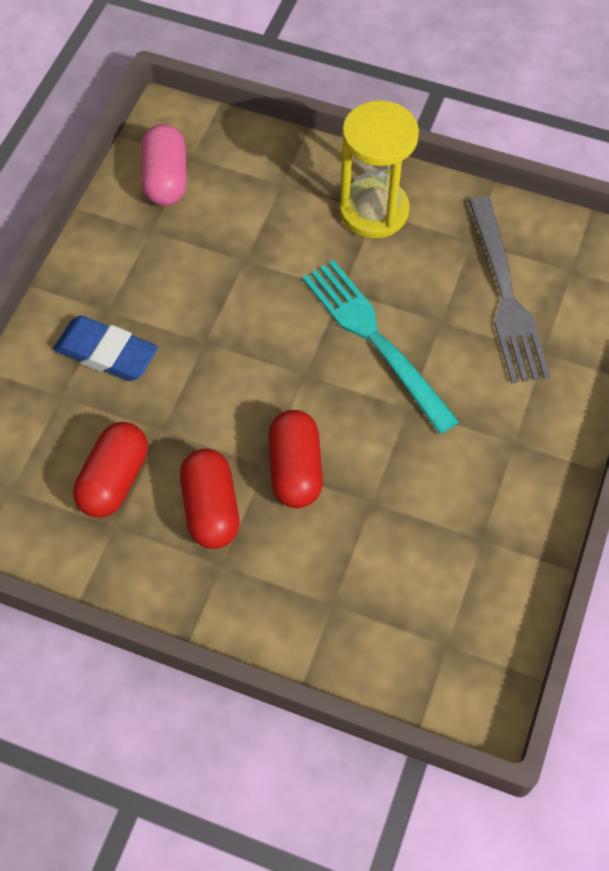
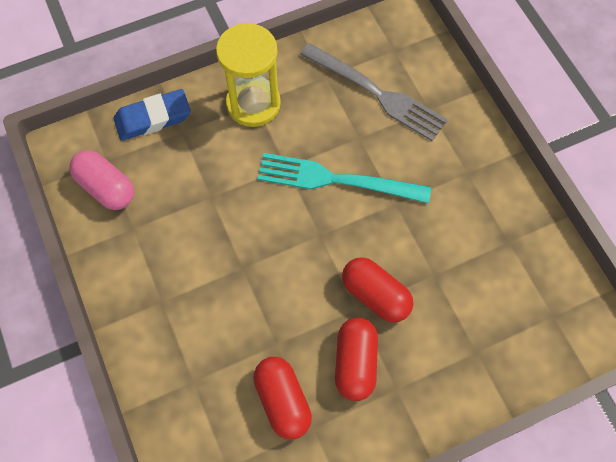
camera: 45 degrees left, 5 degrees up
(106, 353) = (191, 329): blue eraser -> blue eraser (153, 118)
(211, 508) = (355, 363): red capsule -> red capsule turned 60 degrees clockwise

